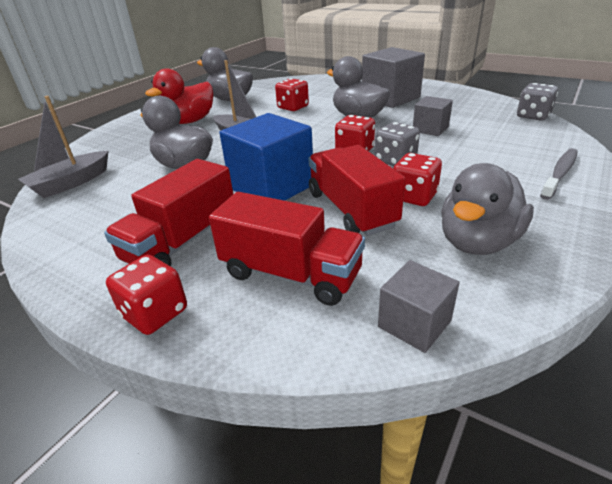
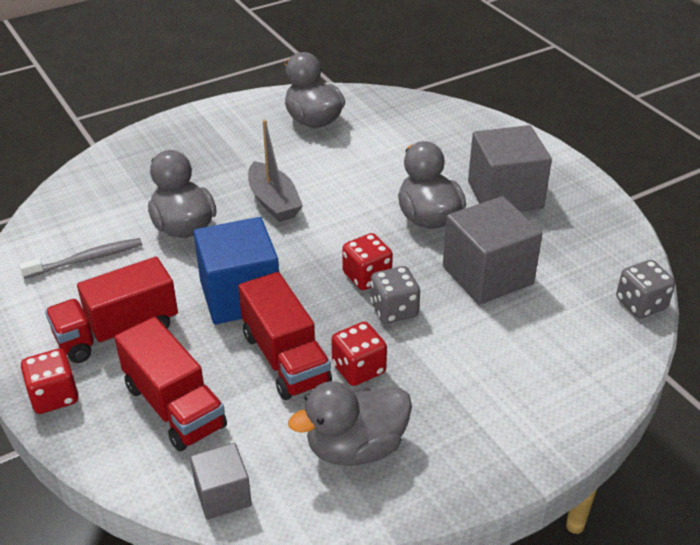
camera: 25 degrees right, 5 degrees up
(71, 183) = (70, 210): grey boat -> none
(189, 121) = (238, 149): red duck -> none
(293, 107) = (371, 167): red dice -> none
(351, 209) = (285, 358): red truck -> red truck turned 150 degrees clockwise
(430, 129) = (487, 275): grey cube -> grey cube, size x1.80
(560, 173) = (543, 406): grey toothbrush -> grey toothbrush (86, 259)

